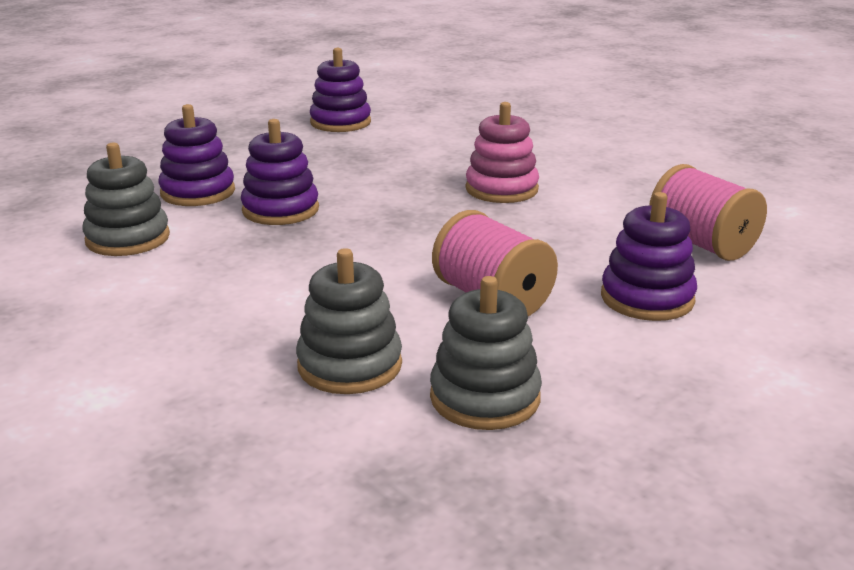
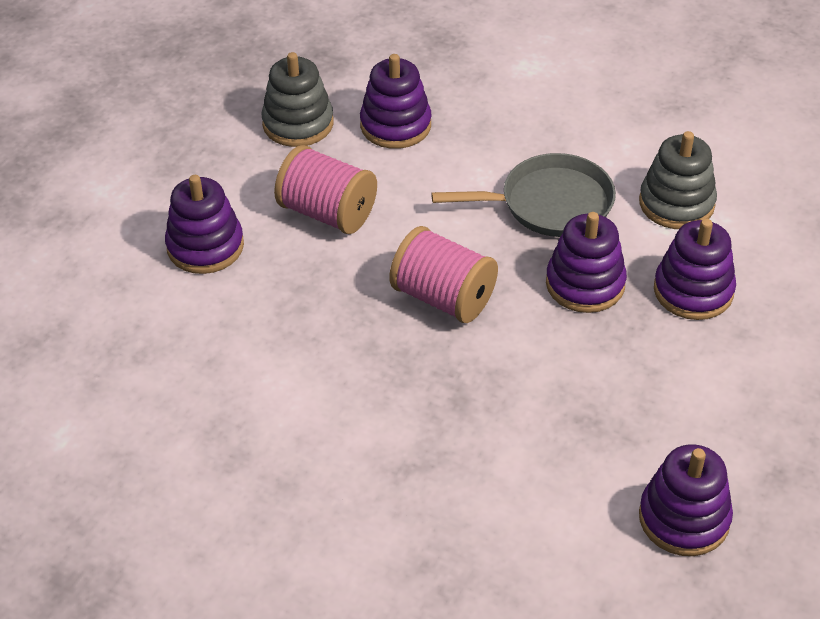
camera: 160 degrees right, 20 degrees up
(247, 261) = (549, 204): none -> grey pan
(350, 365) = (395, 125): grey stacking toy -> purple stacking toy
(501, 189) = (385, 391): pink stacking toy -> none
(701, 244) = (160, 341): pink spool -> pink spool (443, 298)

